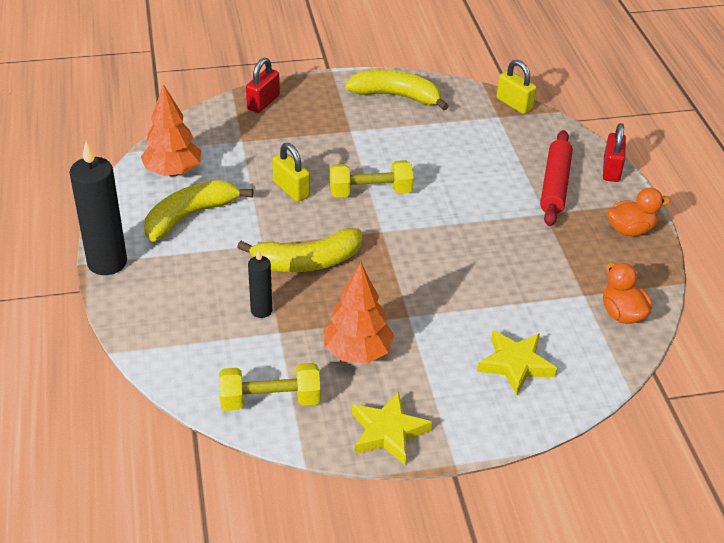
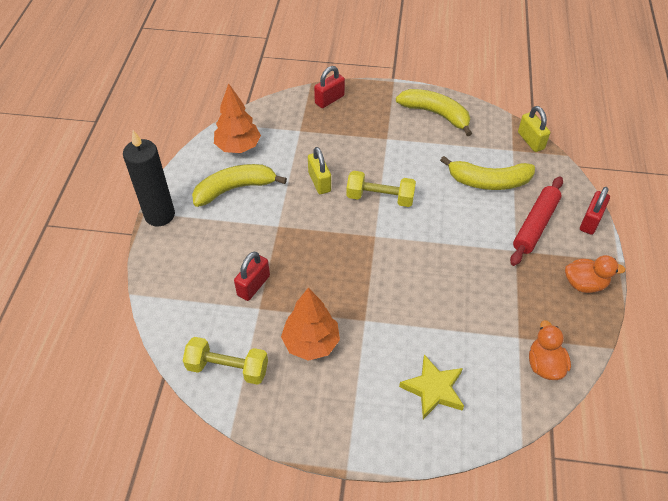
camera: 20 degrees right, 10 degrees up
(261, 310) = (253, 285): black candle -> red padlock
(307, 262) = (305, 250): yellow banana -> yellow banana (488, 181)
(388, 432) = (305, 423): yellow star -> none

